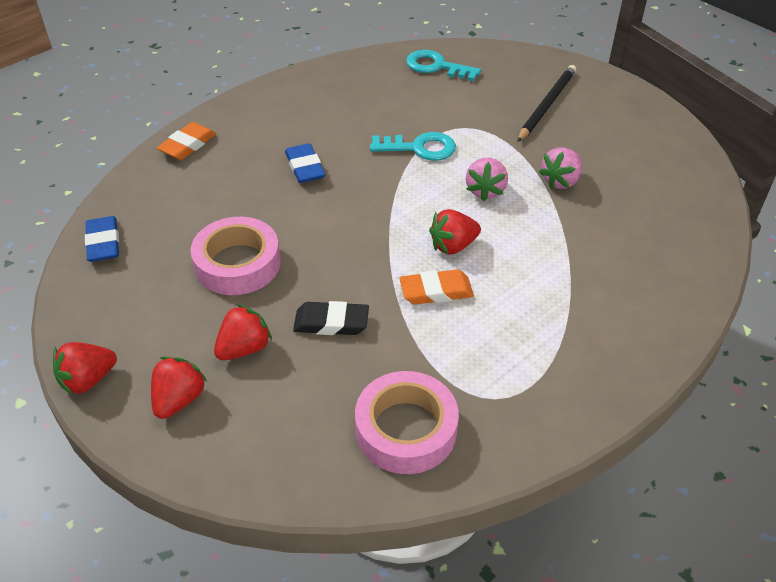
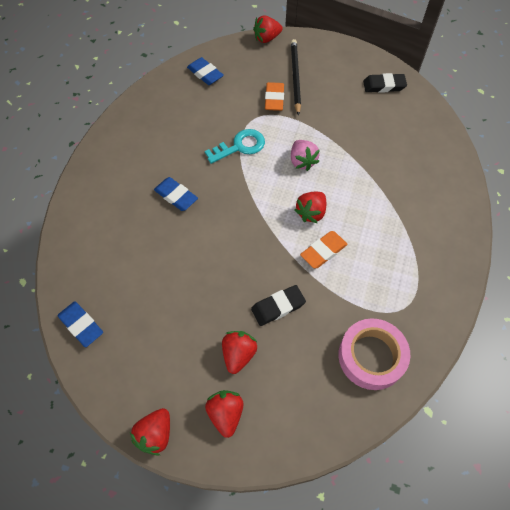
camera: 30 degrees left, 15 degrees up
(187, 145) = (79, 215): orange eraser -> orange eraser (274, 99)
(237, 264) = (187, 294): pink tape -> none
(436, 66) = (205, 74): turquoise key -> blue eraser
(541, 57) = (267, 38): none -> red strawberry
(561, 181) = (341, 134): pink strawberry -> none
(662, 152) = (384, 86): none -> black eraser

